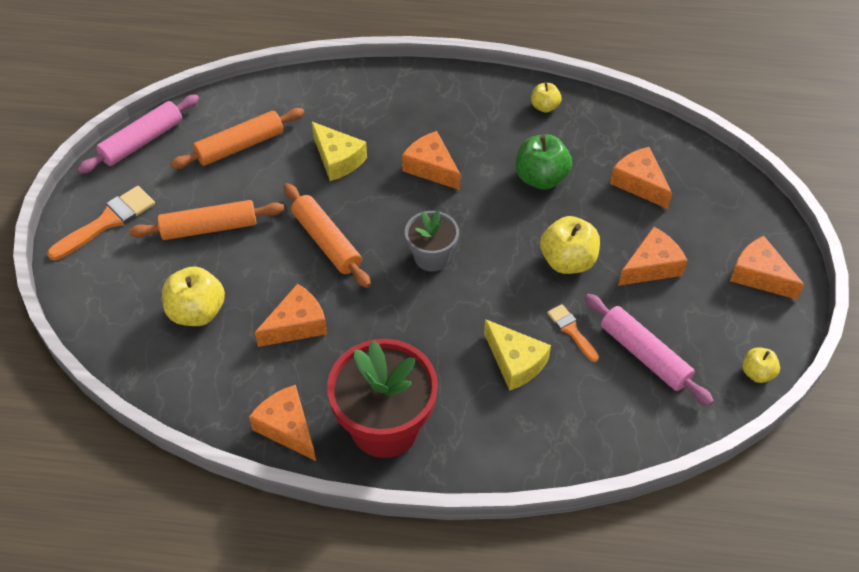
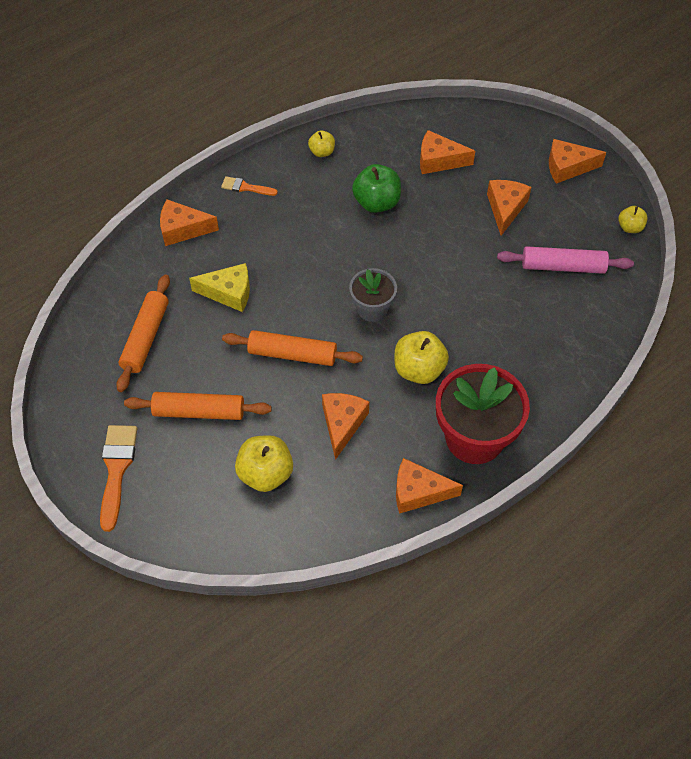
camera: 45 degrees left, 5 degrees up
(142, 141) = (64, 392): pink rolling pin -> none
(209, 228) = (199, 411): orange rolling pin -> orange rolling pin turned 60 degrees clockwise
(431, 168) = (299, 249): orange cheese -> orange cheese (182, 229)
(515, 362) = (500, 332): yellow cheese -> none
(567, 261) = (455, 244): yellow apple -> yellow apple (419, 369)
(571, 331) = (508, 286): orange brush -> orange brush (246, 187)

